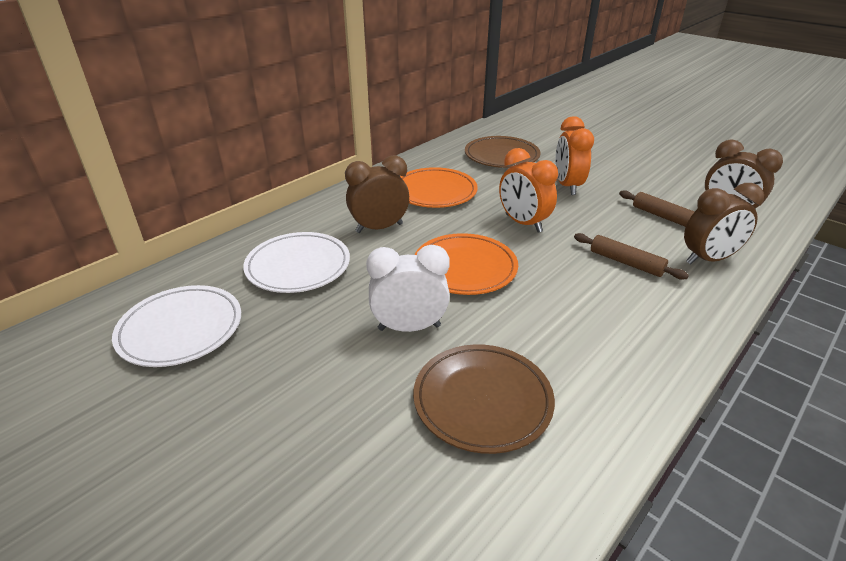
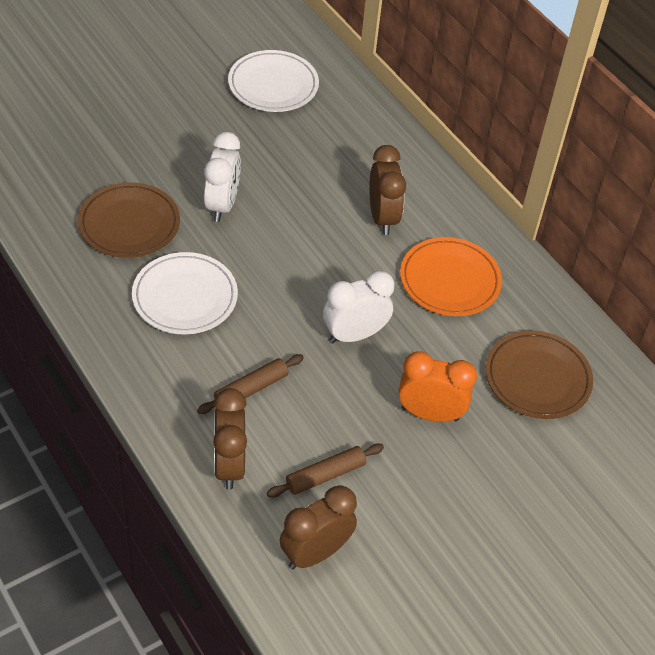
camera: 100 degrees right, 15 degrees up
(298, 266) = (334, 153): white plate -> white plate (185, 297)
(465, 268) = (289, 262): orange plate -> none
(523, 223) = (354, 335): orange clock -> white clock

